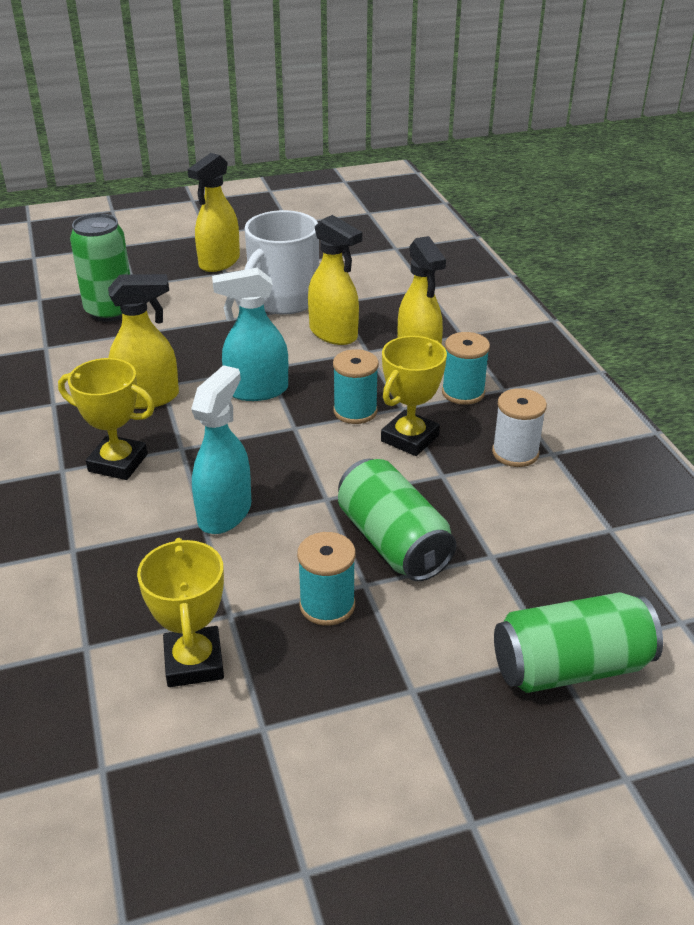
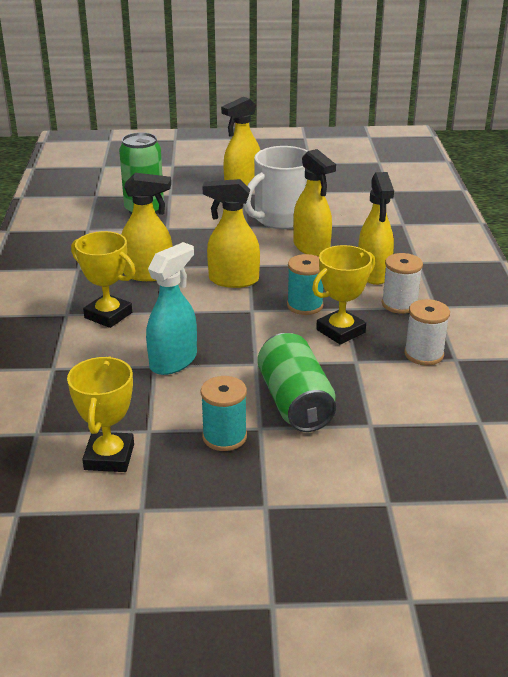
camera: 15 degrees right, 5 degrees down
(256, 390) = (233, 280): turquoise spray bottle -> yellow spray bottle
(463, 392) = (399, 304): turquoise spool -> white spool
(570, 667) = (400, 514): green can -> none

